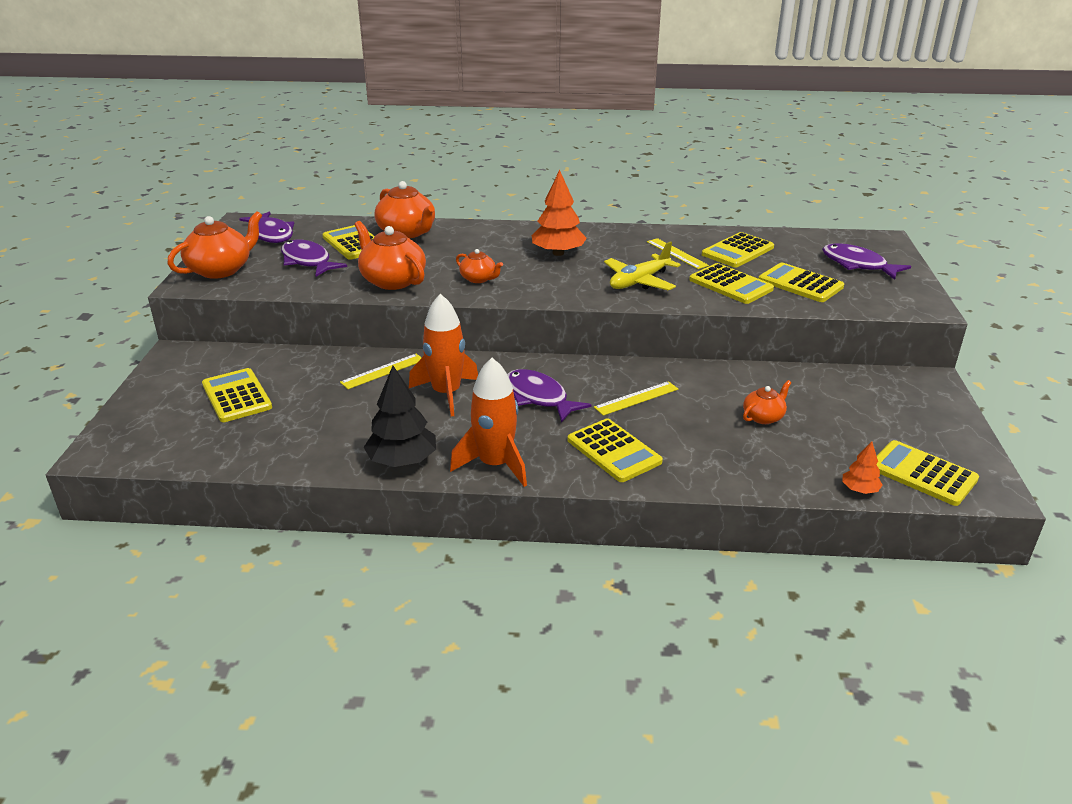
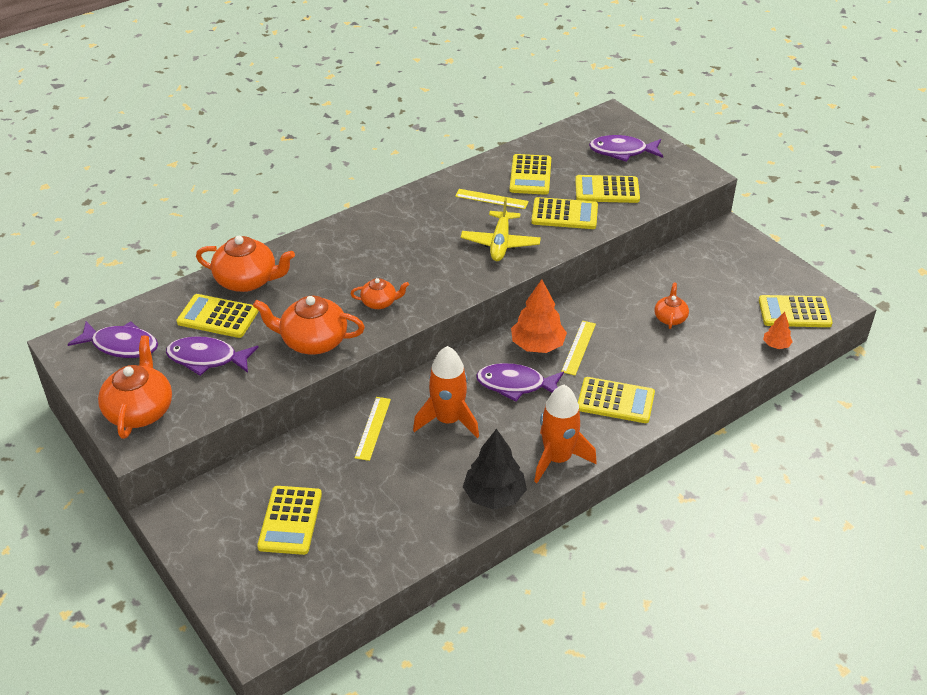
camera: 40 degrees left, 10 degrees up
(237, 396) = (290, 520): yellow calculator -> yellow calculator turned 105 degrees counterclockwise
(558, 253) = (404, 242): orange tree -> orange tree (537, 345)

